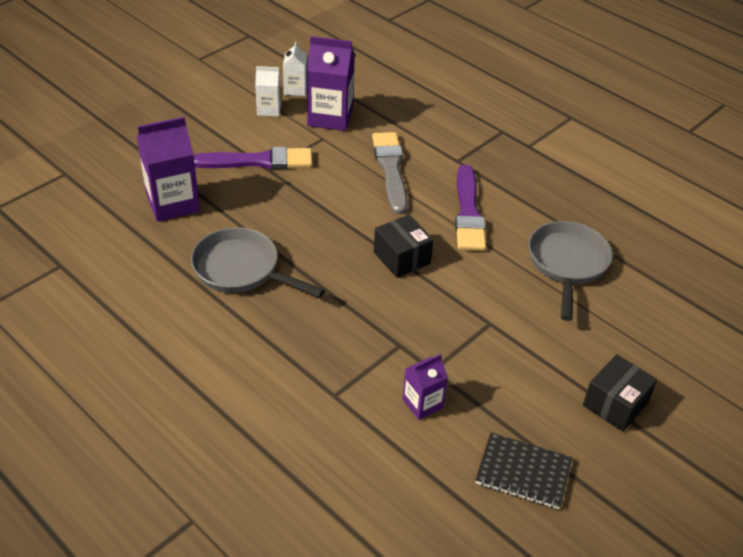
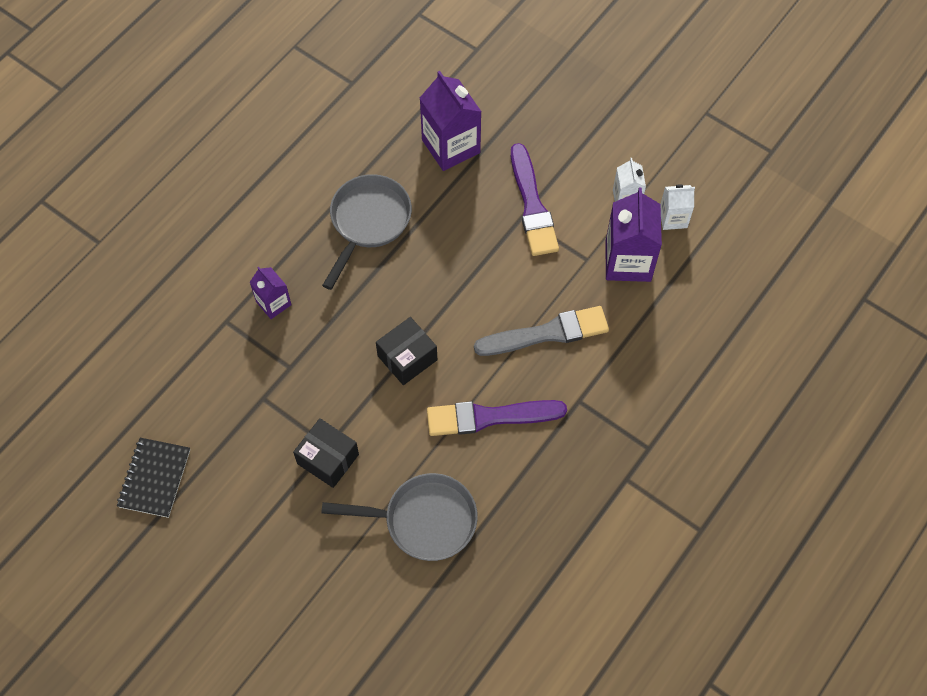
camera: 85 degrees right, 20 degrees up
(422, 403) = (223, 392): purple carton -> purple carton (273, 303)
(615, 404) = (237, 561): black box -> black box (328, 459)

